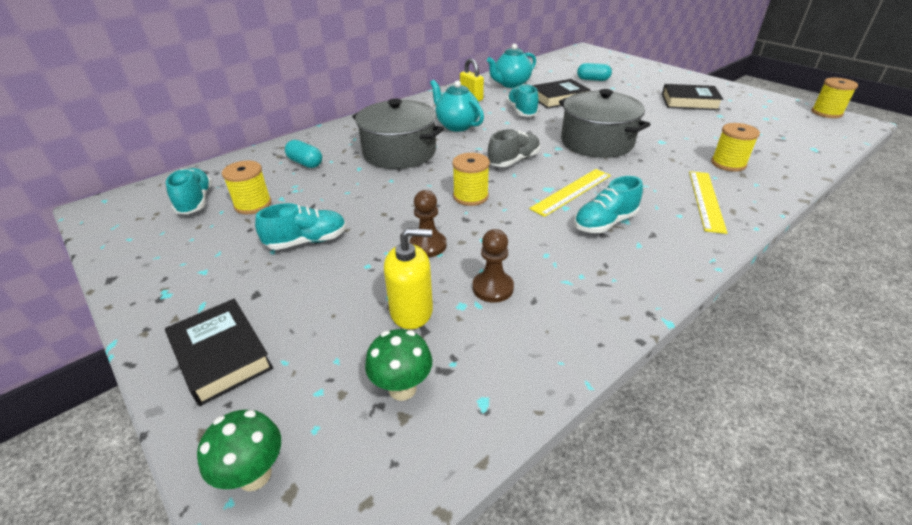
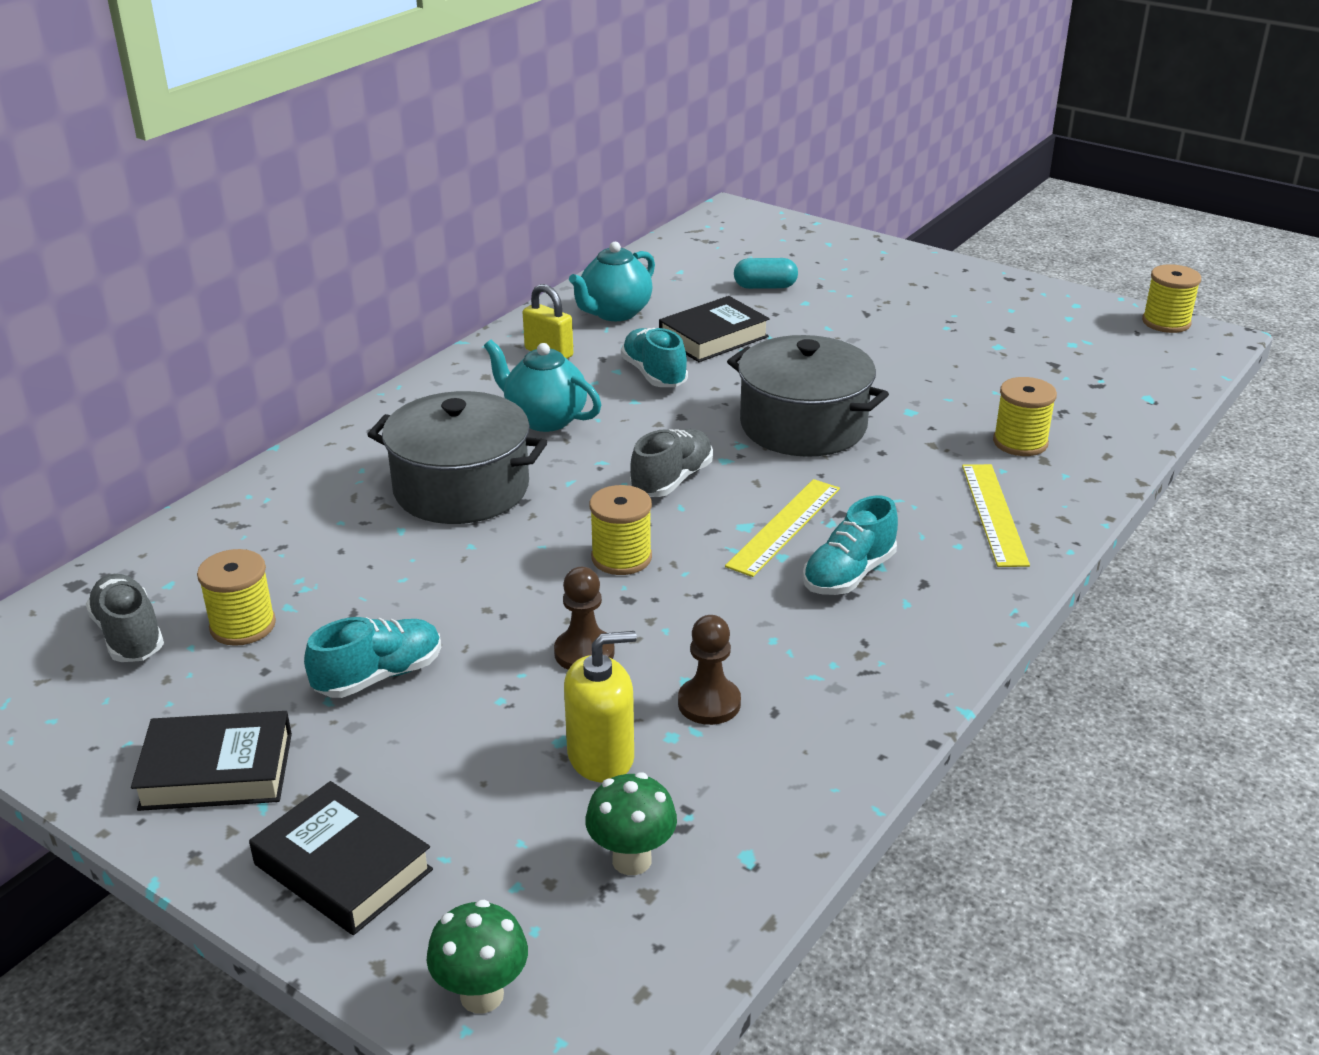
camera: 15 degrees left, 5 degrees down
(195, 202) = (129, 635): turquoise shoe -> grey shoe
(305, 163) = (294, 532): turquoise capsule -> none
(689, 102) = (944, 322): black book -> black book (217, 771)

